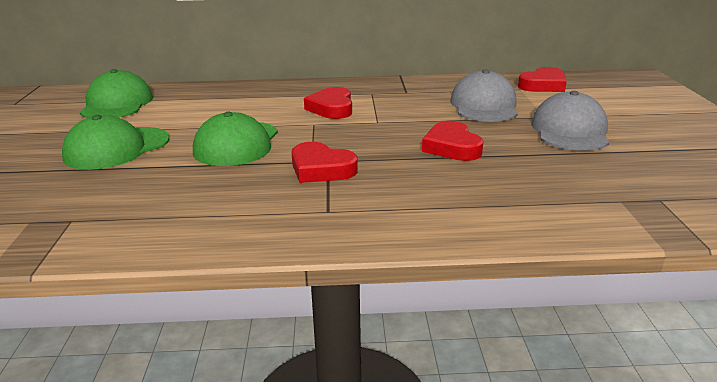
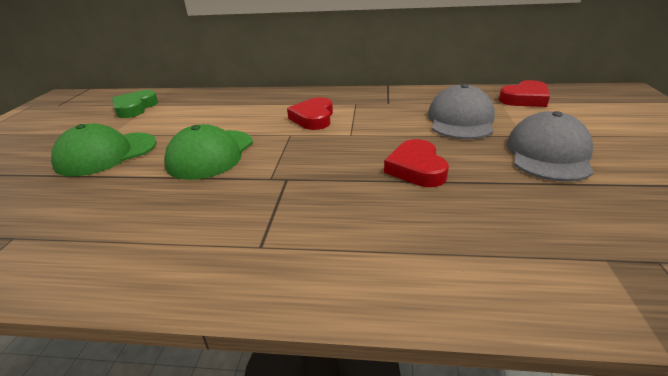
camera: 10 degrees right, 5 degrees up
(117, 104) = (135, 108): green cap -> green heart
(321, 169) = (275, 189): red heart -> none

